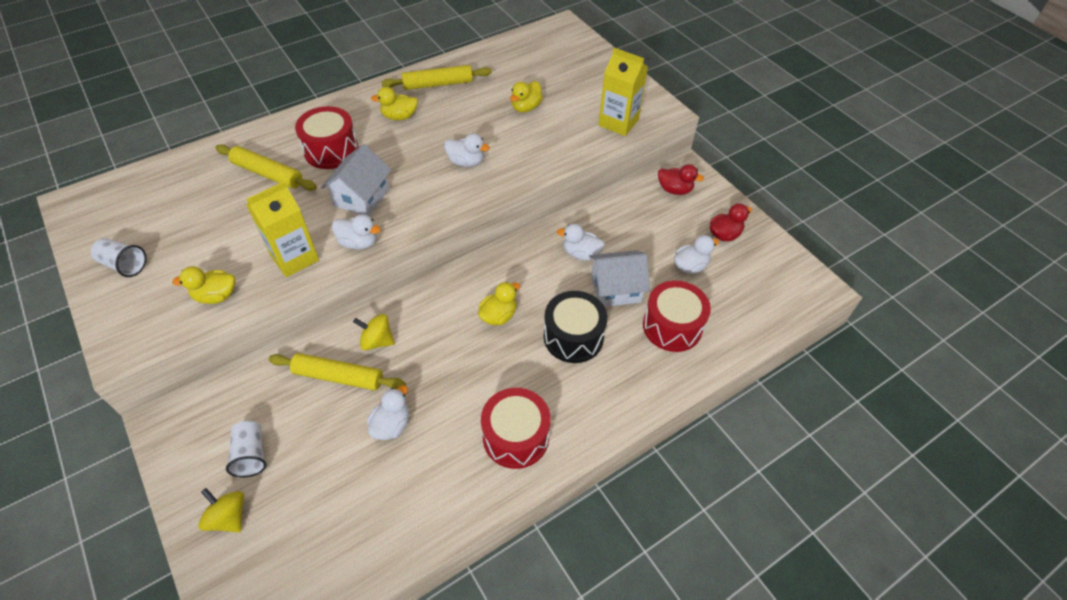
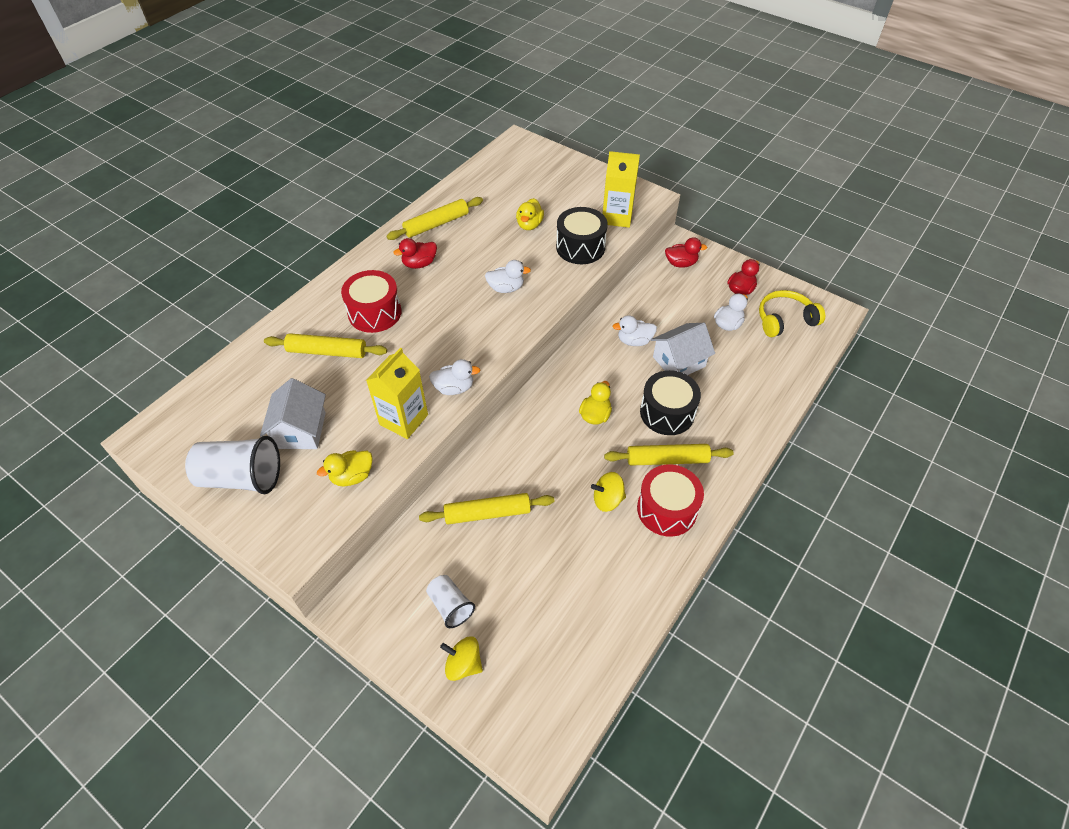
camera: 20 degrees left, 0 degrees up
(124, 265) = (241, 478): white cup -> white cup, size x1.71
(361, 197) = (430, 347): white house -> white house (300, 430)
(377, 341) = (503, 471): yellow spinning top -> yellow spinning top (607, 499)
(391, 425) = (558, 537): white duck -> none
(399, 116) = (419, 264): yellow duck -> red duck
(545, 385) = (667, 460): none -> yellow rolling pin
(563, 142) = (580, 247): none -> black drum
(672, 326) = (740, 378): red drum -> none
(756, 280) = (785, 320): none -> yellow headphones

